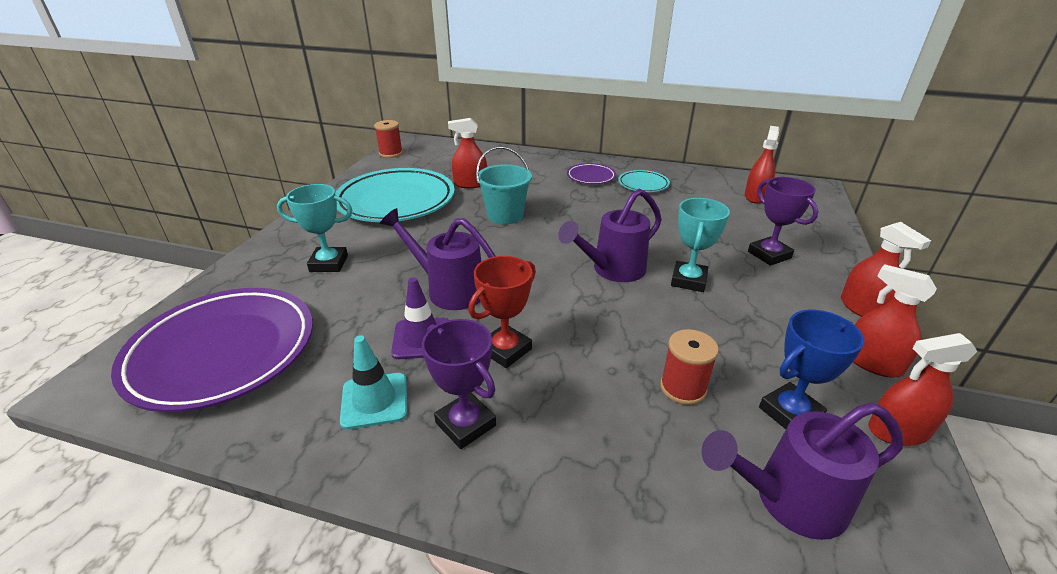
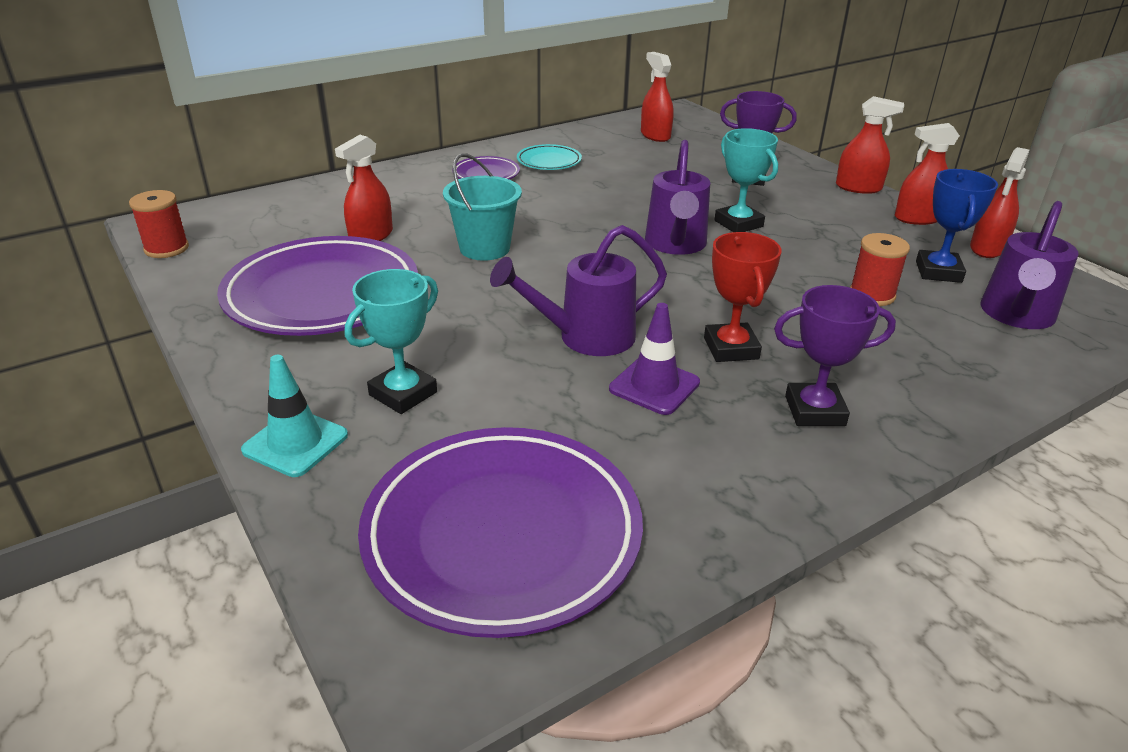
camera: 50 degrees left, 0 degrees up
(374, 400) = (726, 450): turquoise traffic cone -> turquoise traffic cone (295, 443)
(396, 201) = (322, 295): turquoise plate -> purple plate

